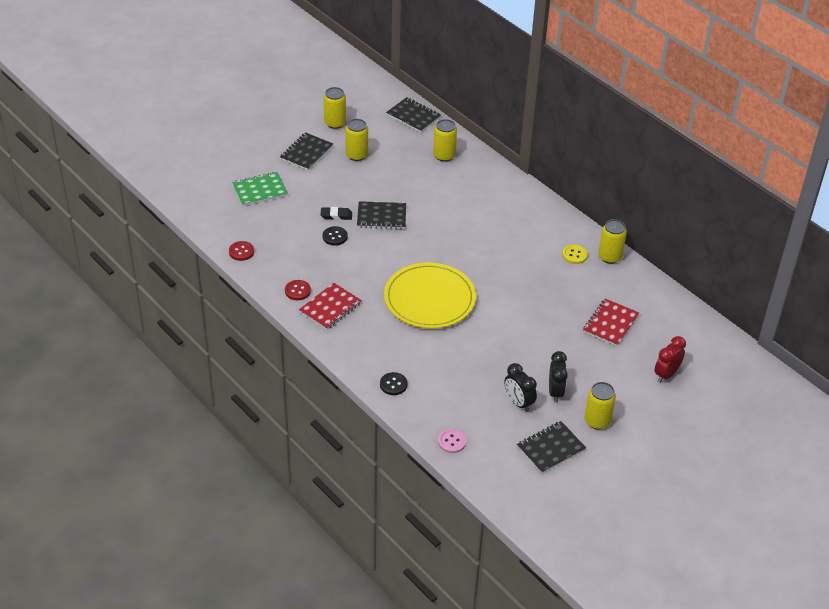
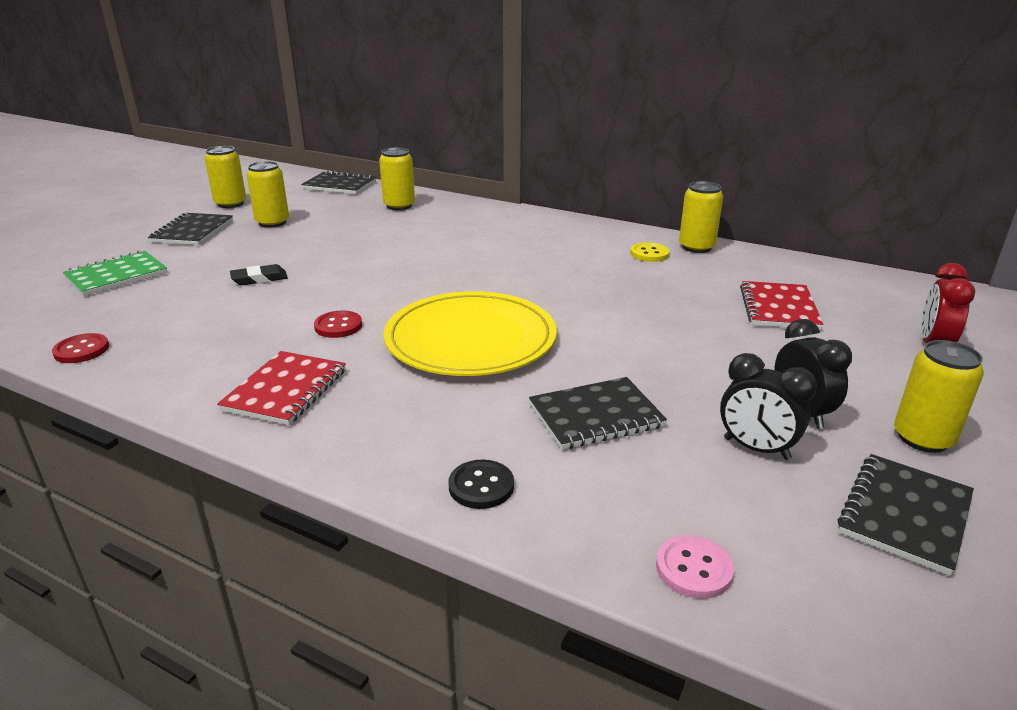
camera: 20 degrees left, 15 degrees down
(297, 291) = (209, 380): red button -> red button (338, 326)
(335, 237) = (264, 301): black button -> none
(381, 217) = (336, 268): black notebook -> black notebook (596, 416)

